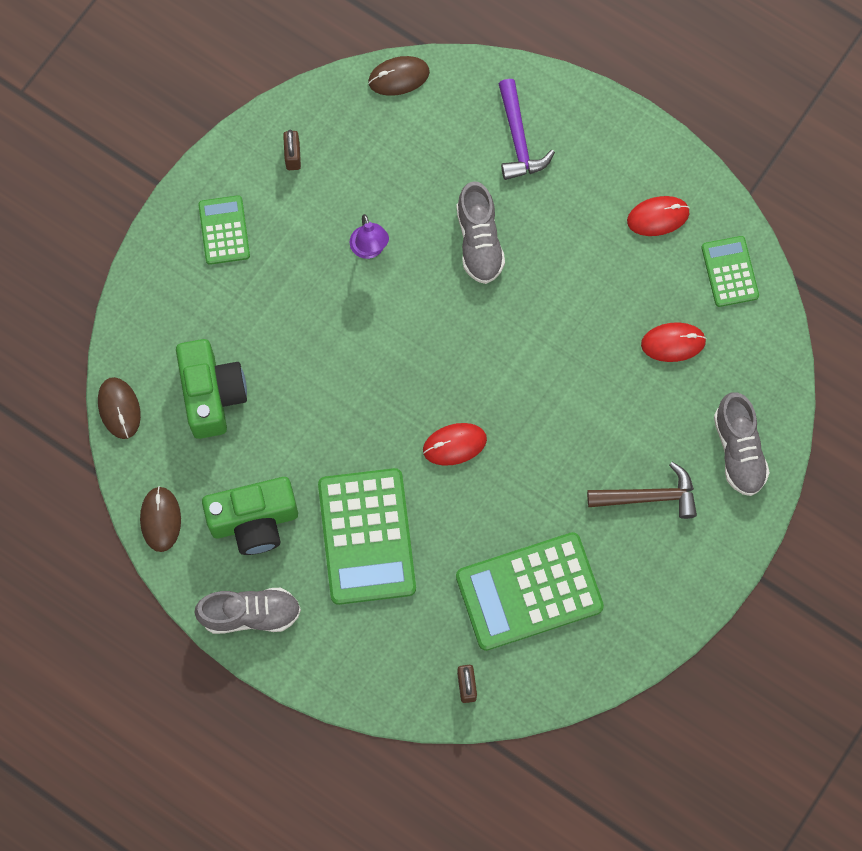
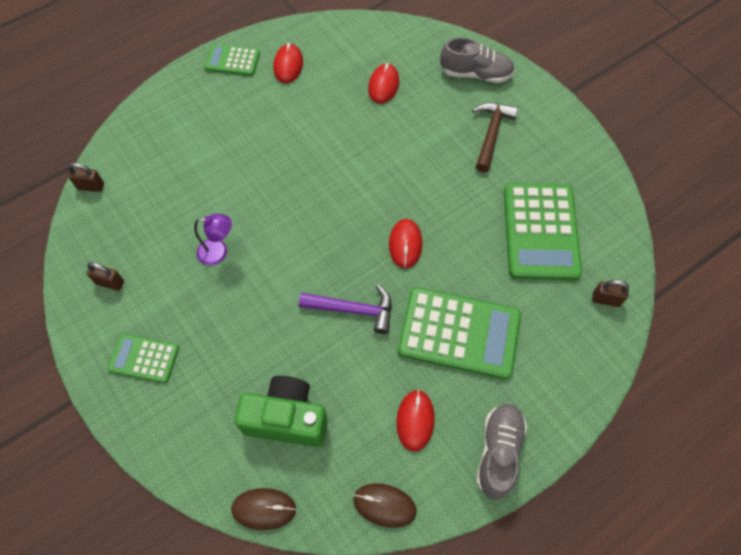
camera: 70 degrees left, 10 degrees down
(254, 521) = (415, 420): green camera -> red mouse
(398, 77) = (91, 186): brown mouse -> brown padlock
(479, 241) = (251, 176): grey shoe -> none
(518, 139) = (186, 126): purple hammer -> purple hammer (353, 310)
(729, 272) = (347, 39): green calculator -> green calculator (232, 61)

